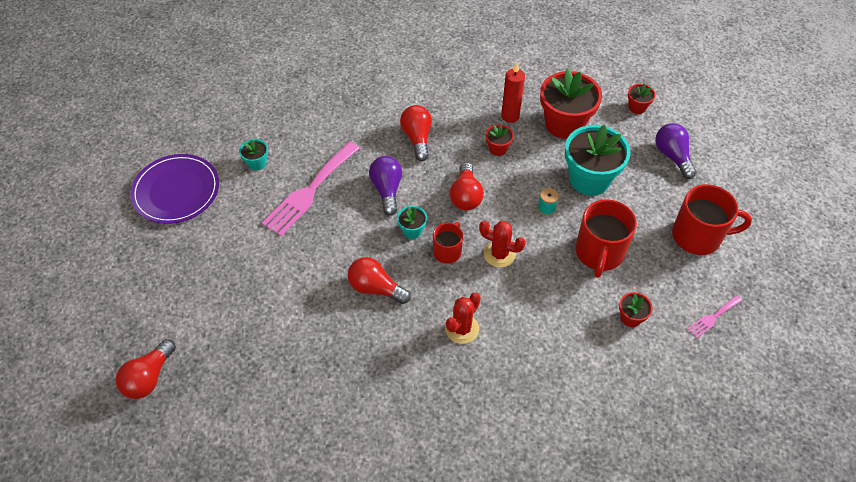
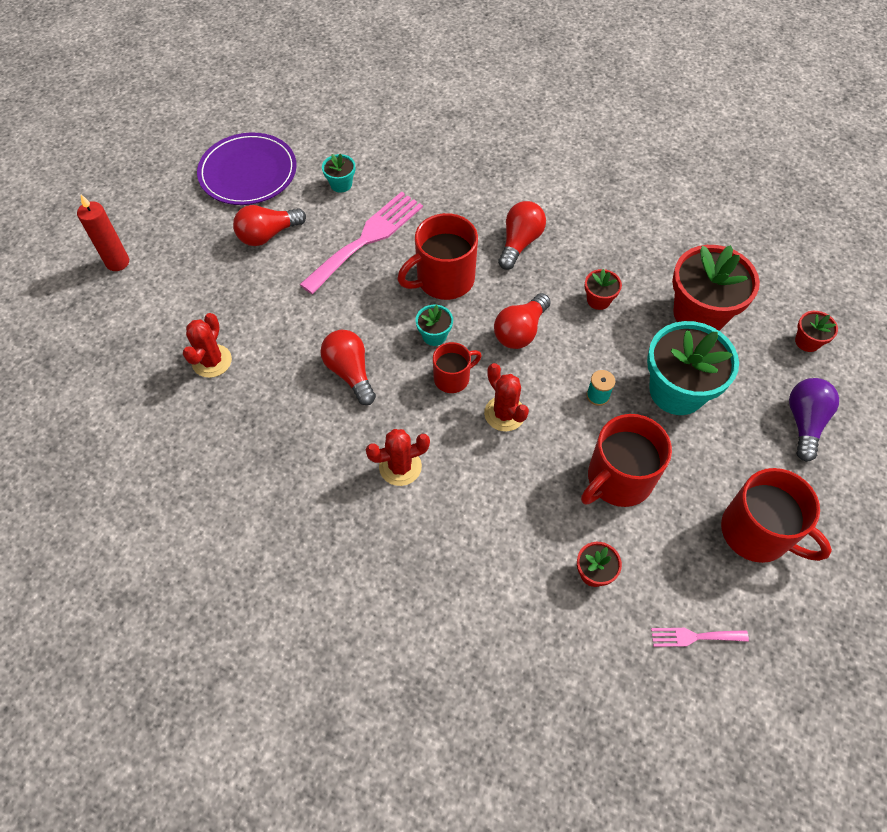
camera: 35 degrees right, 5 degrees up
(149, 377) = (87, 332): red light bulb -> red light bulb (268, 235)
(268, 339) = (212, 361): none -> red cactus
(309, 191) = (367, 239): pink fork -> pink fork turned 150 degrees clockwise
(387, 190) = (444, 279): purple light bulb -> red mug
(510, 116) = (642, 272): red candle -> red candle (117, 262)

